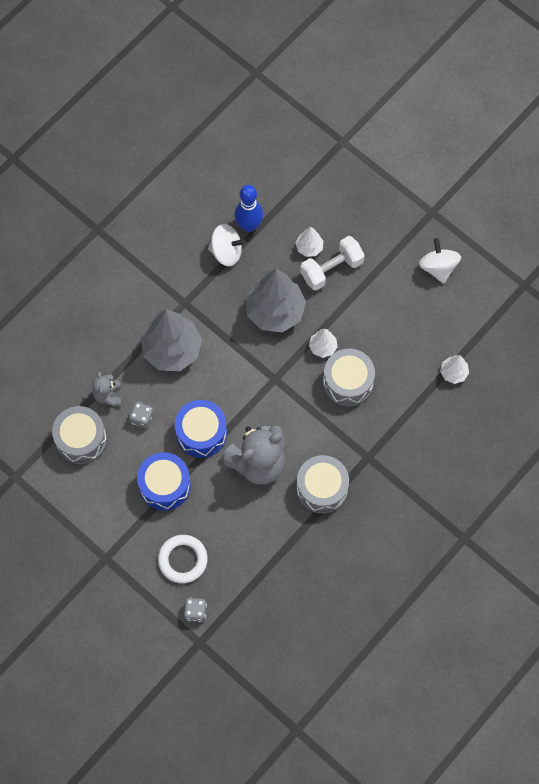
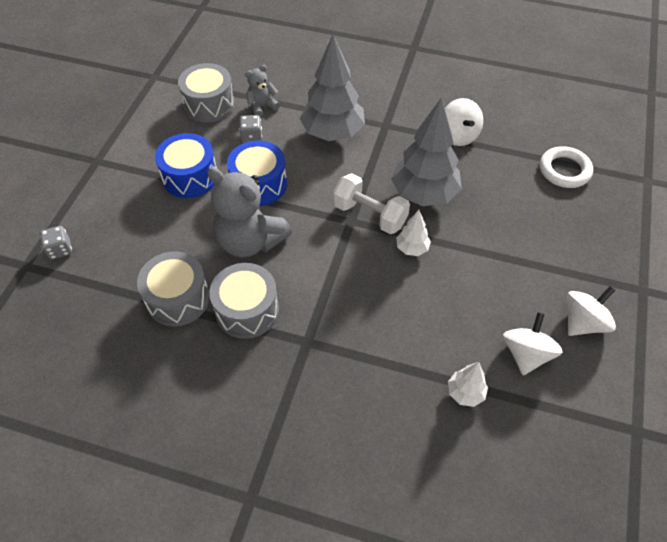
camera: 65 degrees right, 15 degrees down
(183, 560) = (115, 218): white ring -> white ring (564, 170)
(249, 225) = (498, 142): blue bowling pin -> none
(309, 248) = (512, 196): white tree -> none
(331, 269) = (504, 223): white dumbbell -> white dumbbell (370, 215)
(348, 382) = (386, 287): grey drum -> grey drum (178, 298)
(444, 318) = (526, 354): none -> white spinning top

